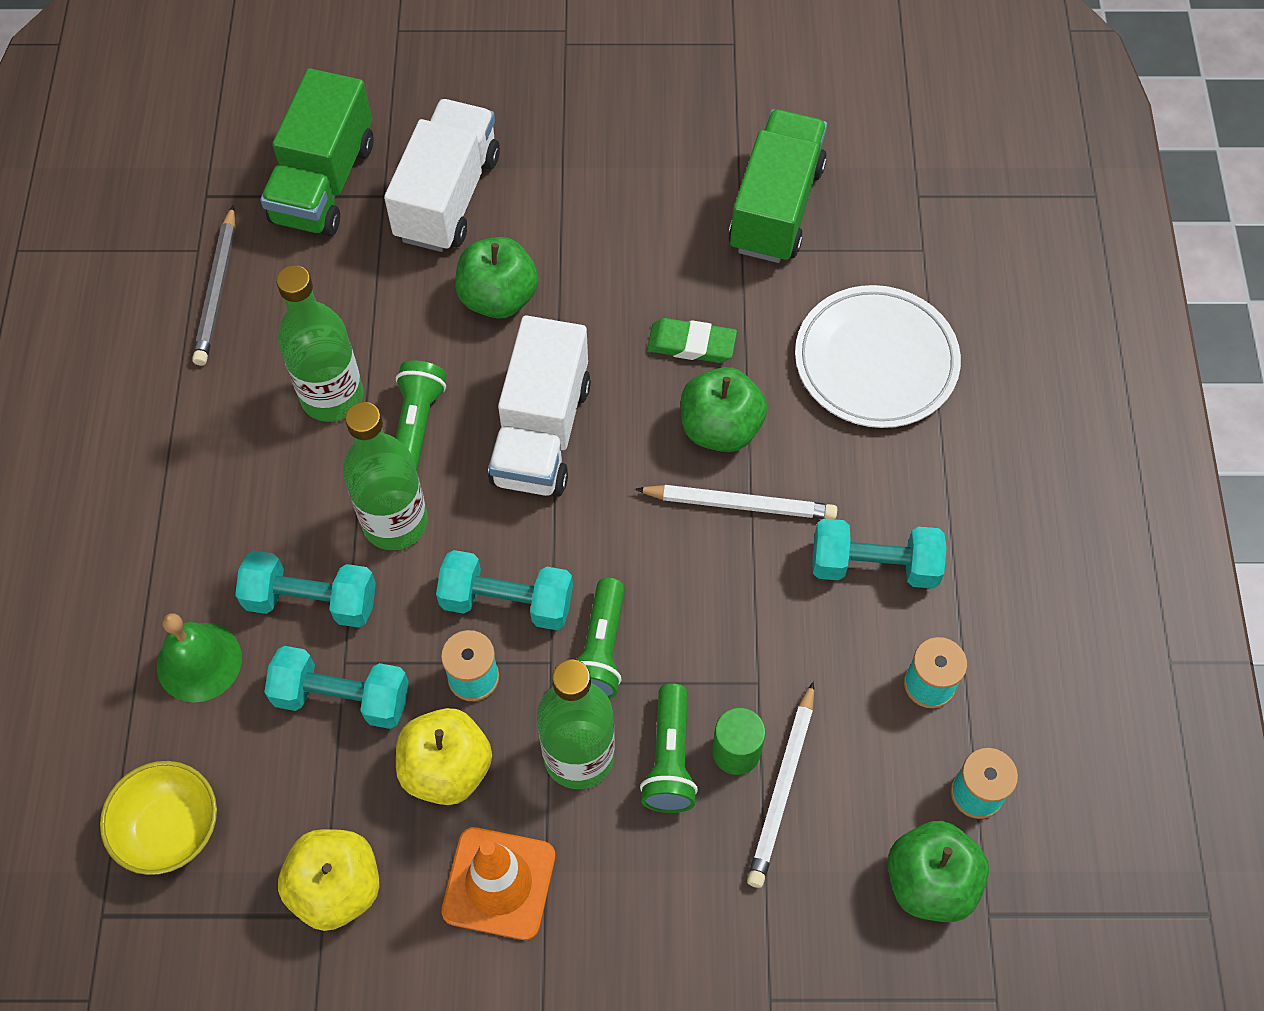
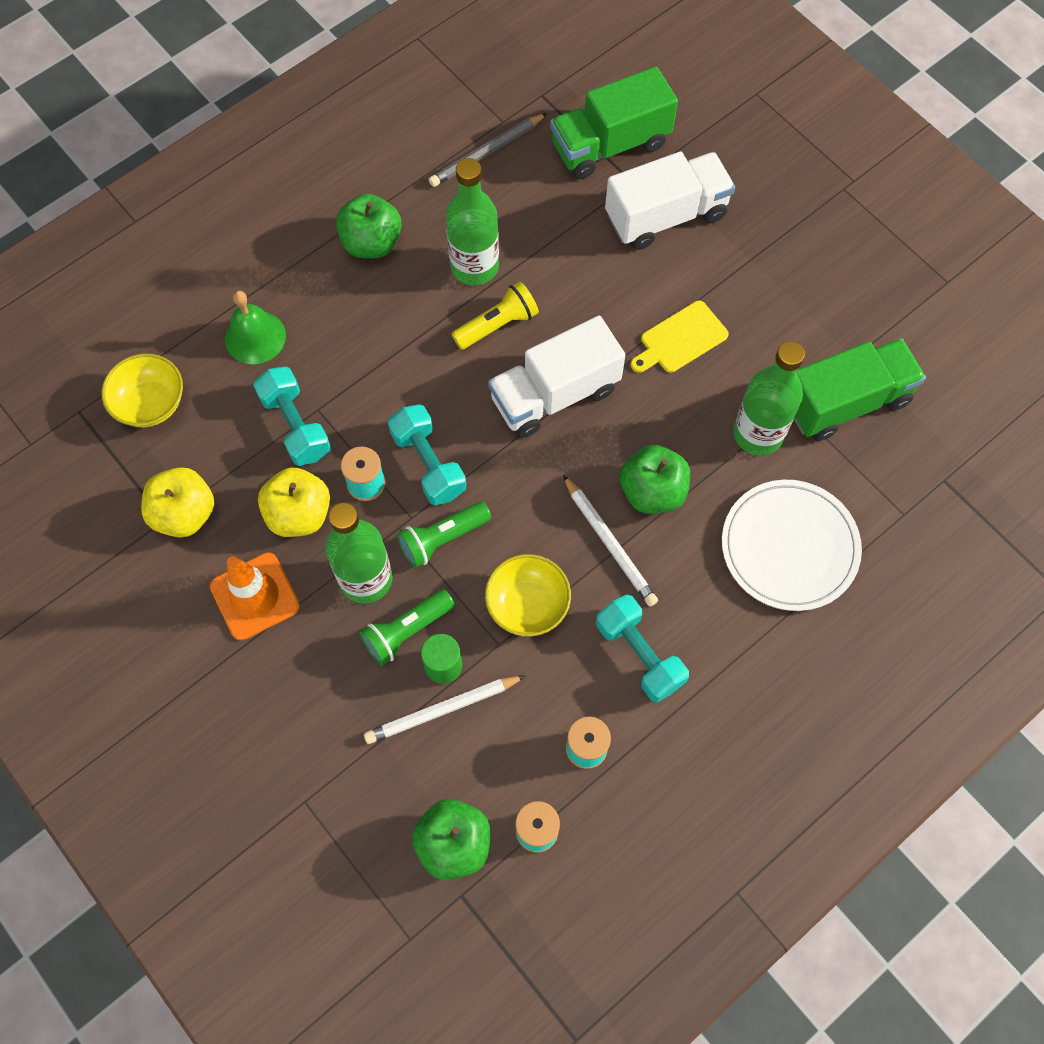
camera: 50 degrees right, 5 degrees up
(311, 600) = (339, 362): turquoise dumbbell -> none
(395, 522) = (425, 364): green bottle -> green bottle (758, 434)
(417, 425) = (497, 325): green flashlight -> yellow flashlight
(498, 298) = (623, 299): green apple -> green apple (371, 243)
(587, 285) = (680, 339): none -> yellow cutting board
(691, 344) = (695, 430): green eraser -> none
(739, 625) = (527, 605): none -> yellow bowl

